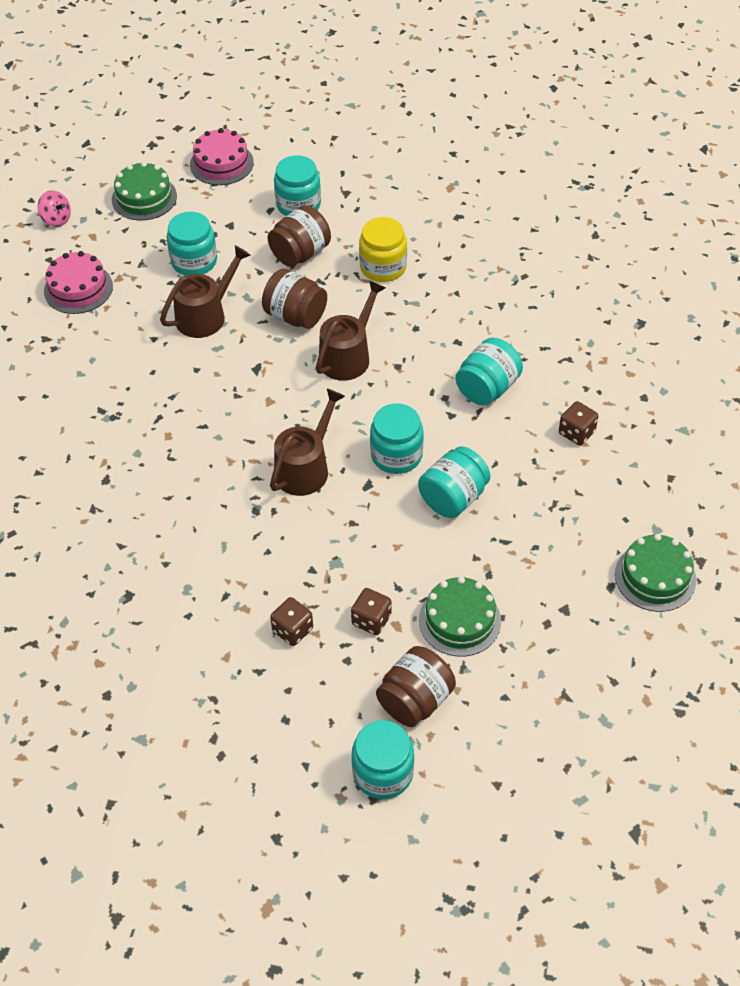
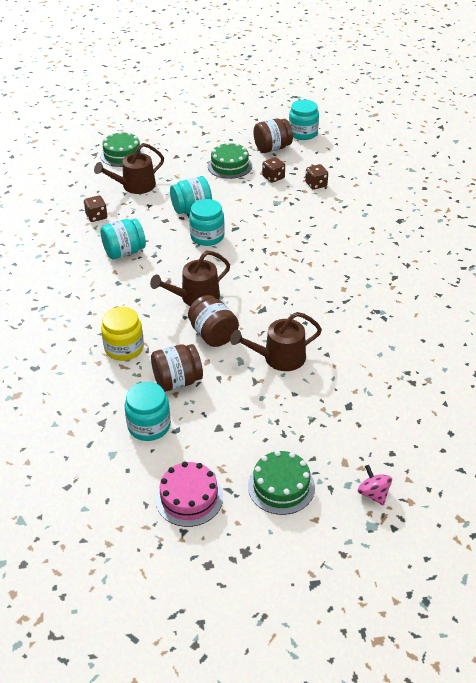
camera: 155 degrees left, 10 degrees down
(78, 288) = (373, 415): pink cake -> none
(194, 261) = (266, 405): turquoise jar -> none
(305, 468) = (265, 246): brown watering can -> brown watering can (135, 186)

